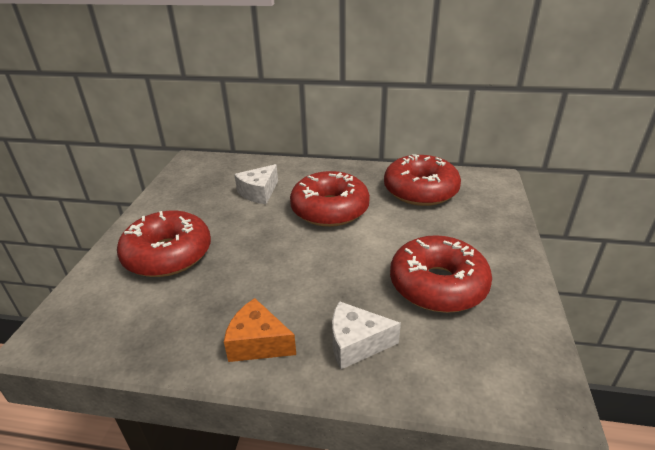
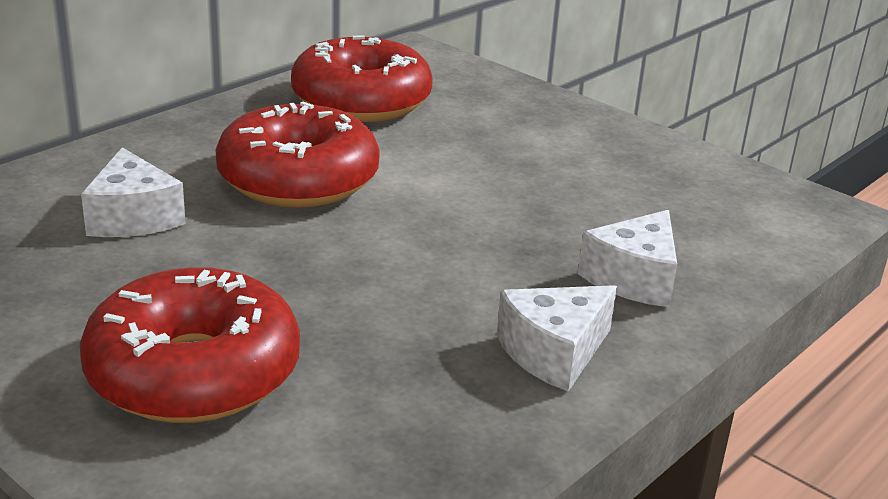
camera: 60 degrees left, 5 degrees down
(258, 343) = (554, 352): orange cheese -> white cheese
(438, 285) = (584, 182): red donut -> none

